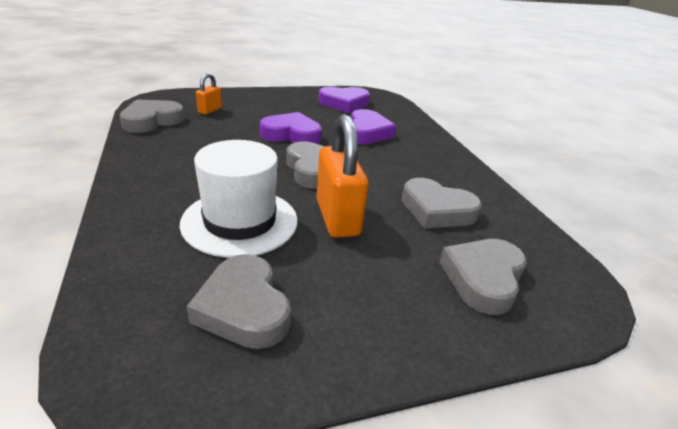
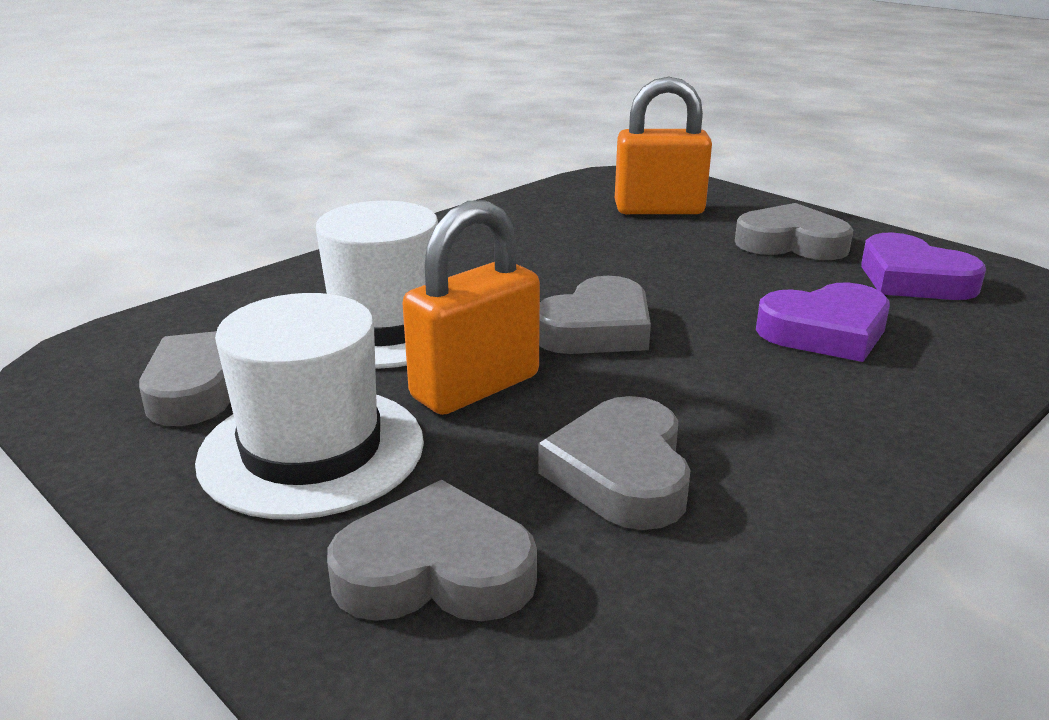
camera: 65 degrees right, 5 degrees down
(152, 121) = (563, 196): grey heart -> grey heart (791, 243)
(210, 110) = (659, 210): orange padlock -> orange padlock, size x1.95
(291, 135) = (688, 279): purple heart -> none
(358, 286) = (312, 450): none -> white hat

